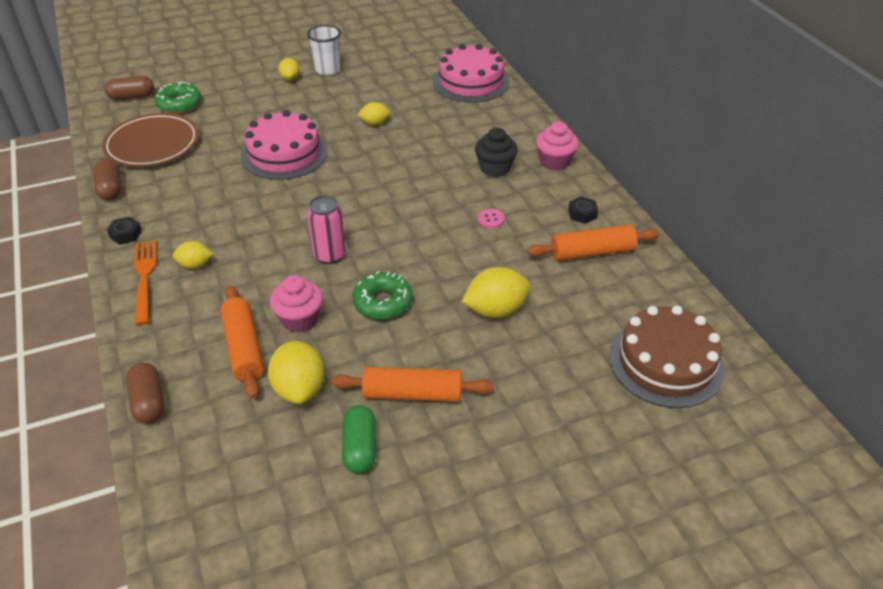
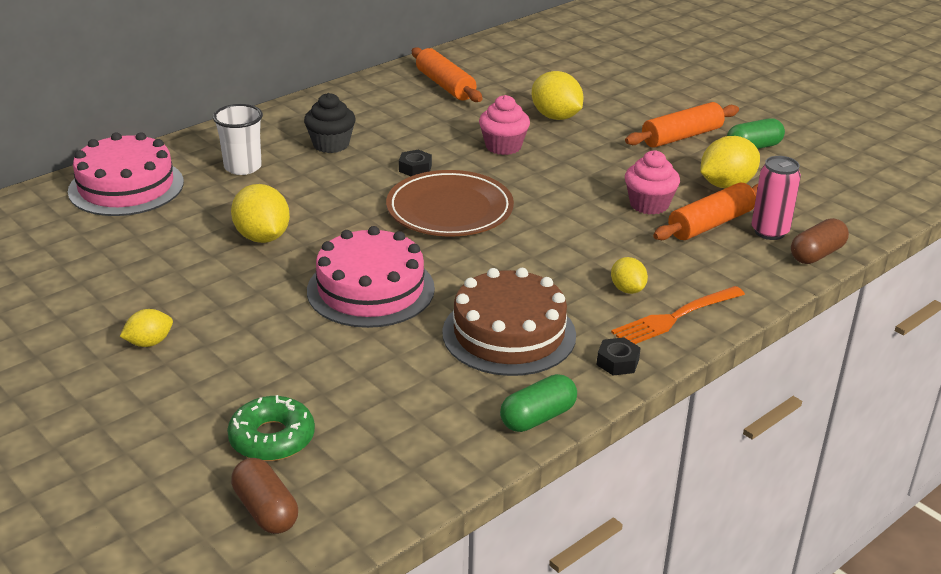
camera: 110 degrees left, 10 degrees down
(110, 189) = (538, 417): brown capsule -> green capsule
(152, 144) = (406, 421): brown plate -> brown plate (449, 209)
(327, 70) = (112, 312): white cup -> white cup (243, 167)
(329, 255) = (547, 210): pink can -> pink can (769, 232)
(374, 123) = (262, 237): yellow lemon -> yellow lemon, size x1.71
(382, 302) = (590, 168): green donut -> none
(412, 393) = (681, 136): orange rolling pin -> orange rolling pin turned 75 degrees clockwise
(491, 219) = (426, 135): pink button -> none
(554, 162) = (301, 115): pink cupcake -> pink cupcake (503, 146)
(582, 214) = (388, 94): black nut -> black nut (415, 168)
(666, 362) = (559, 51): brown cake -> brown cake (509, 333)

